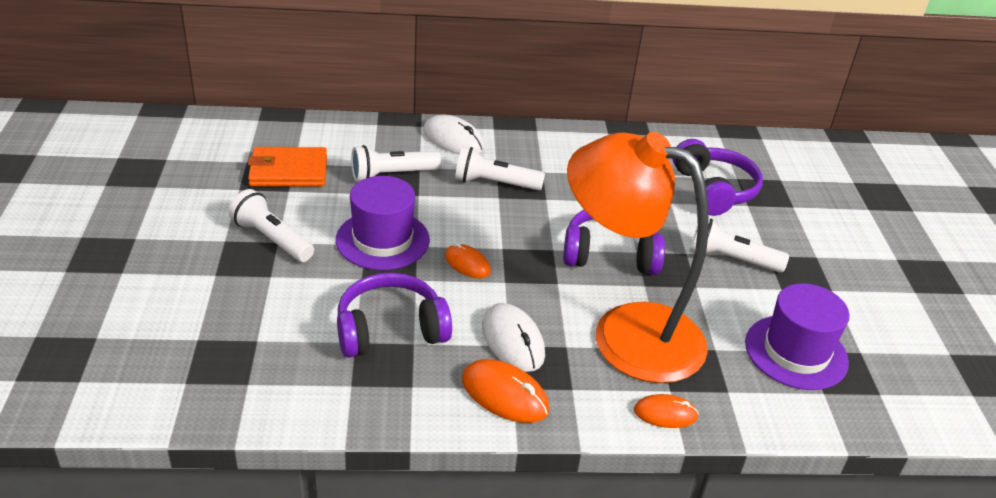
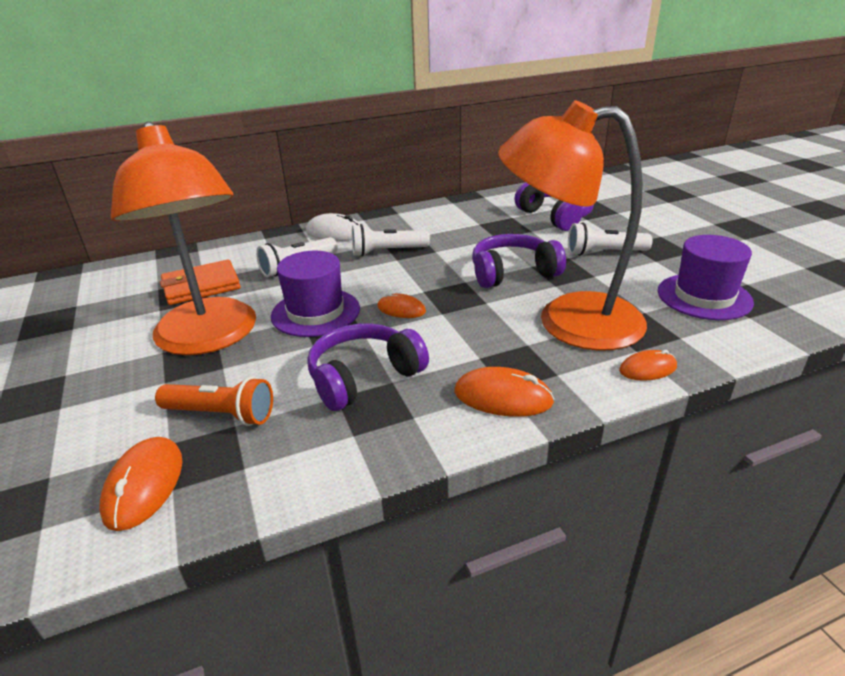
camera: 15 degrees left, 5 degrees down
(165, 371) = (144, 485): none -> orange mouse
(250, 325) = (221, 414): none -> orange flashlight
(272, 239) = (210, 338): white flashlight -> orange lamp
(513, 340) = (479, 353): white mouse -> none

